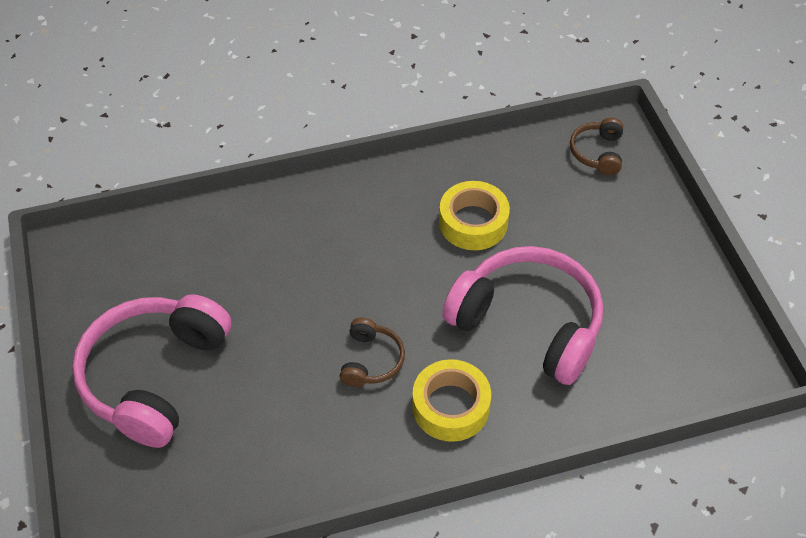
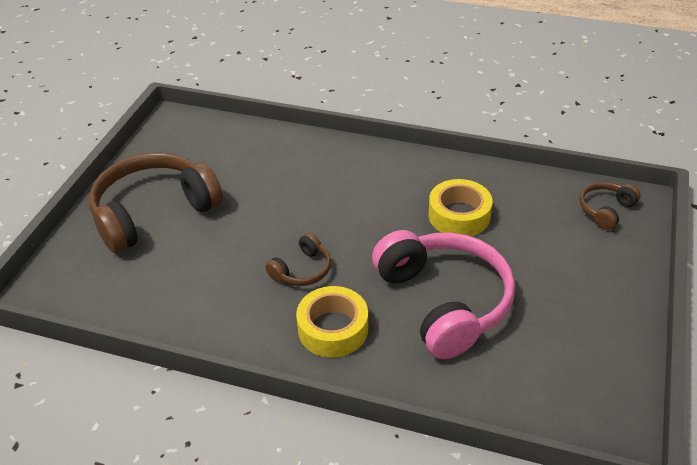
camera: 35 degrees right, 10 degrees down
(155, 376) = (154, 213): pink headphones -> brown headphones

